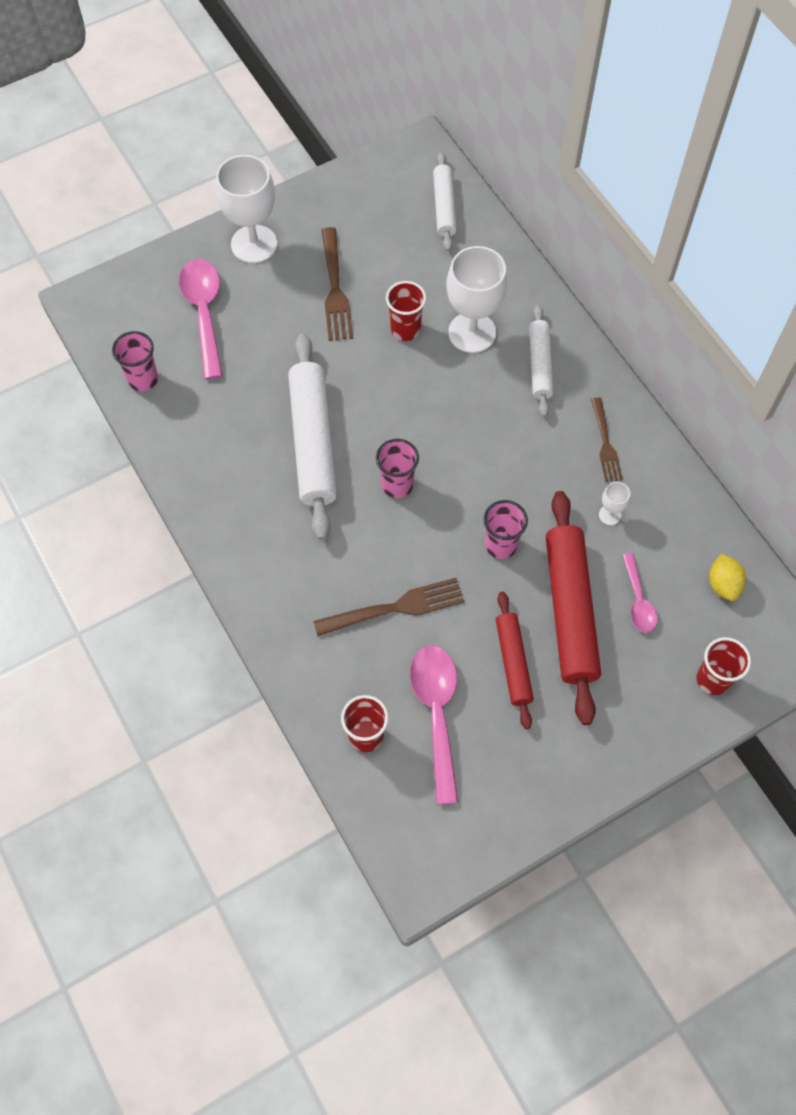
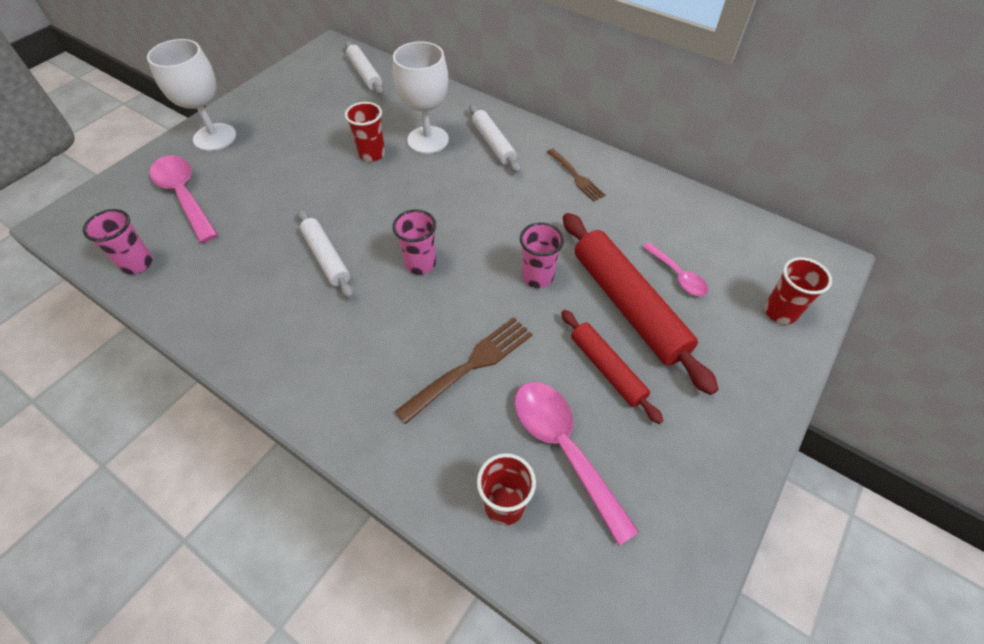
camera: 25 degrees left, 10 degrees down
(313, 442) = (326, 258): white rolling pin -> white rolling pin, size x0.58
(334, 288) = (298, 145): brown fork -> none
(610, 515) = (612, 222): white goblet -> none
(723, 584) = (733, 239): yellow lemon -> none

